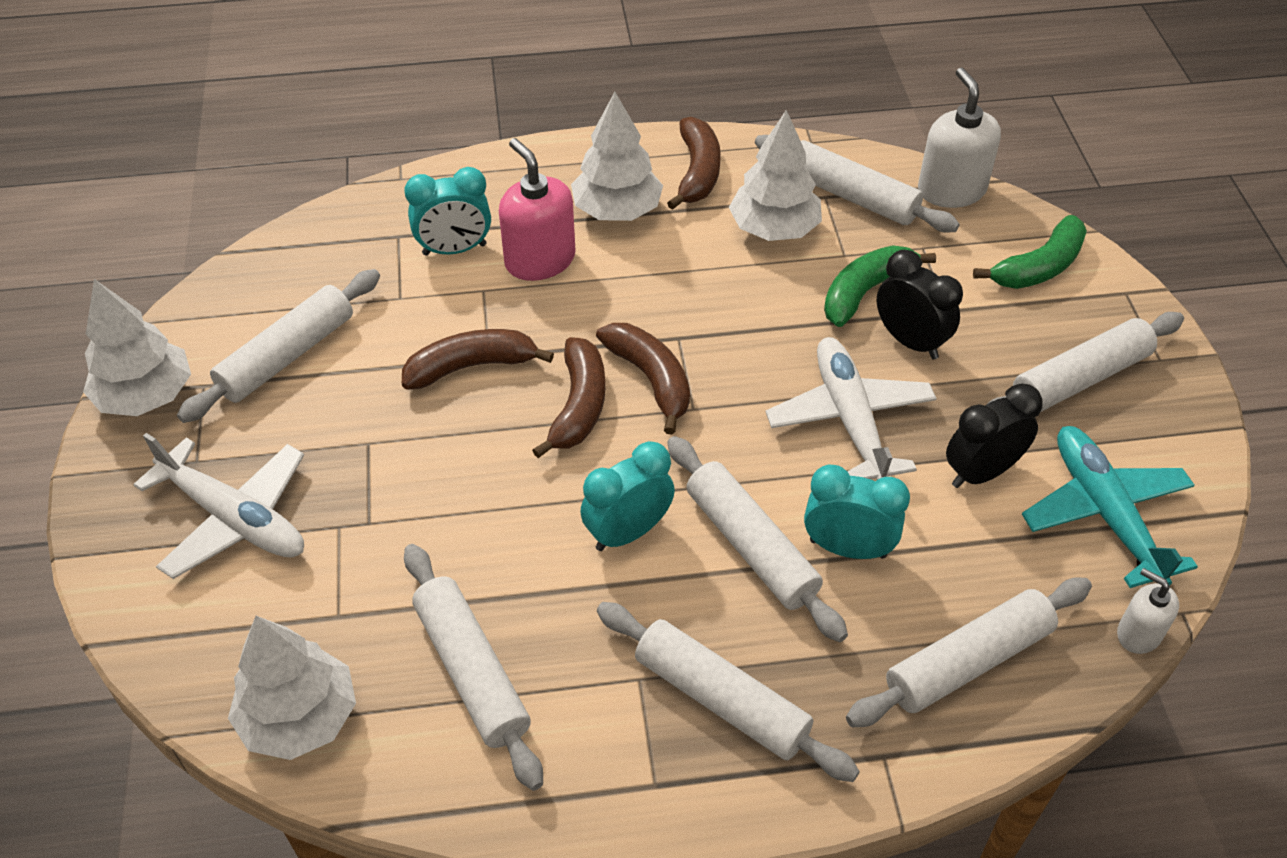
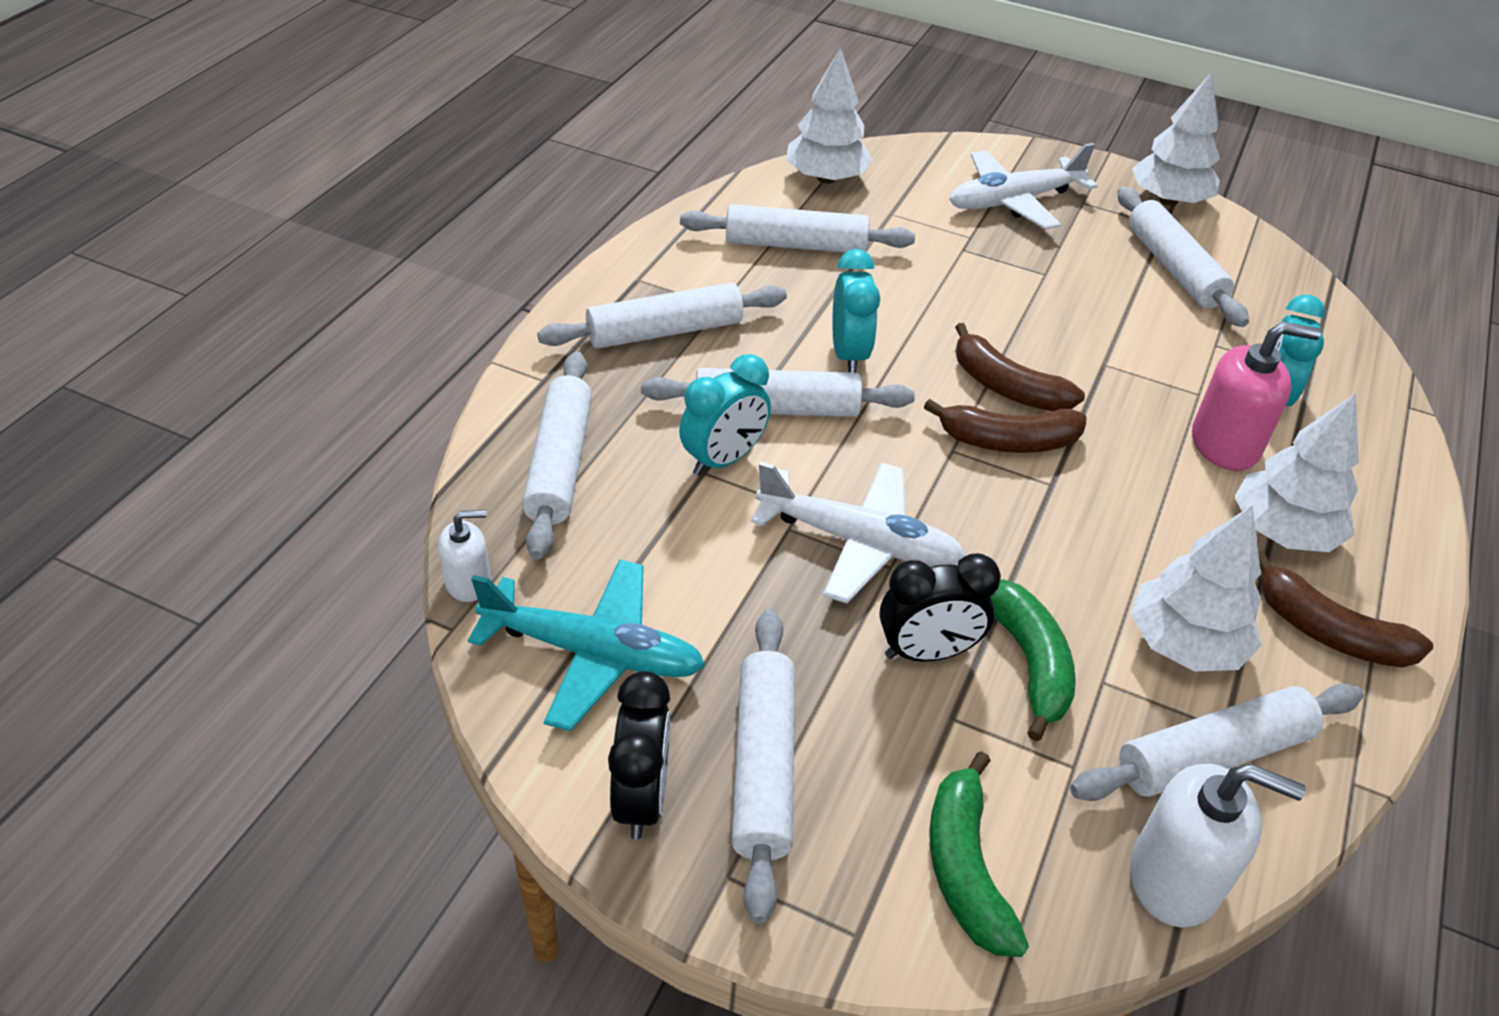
camera: 120 degrees right, 5 degrees down
(471, 367) = (1097, 350): brown banana -> none
(981, 472) = (719, 594): black clock -> black clock (641, 797)

